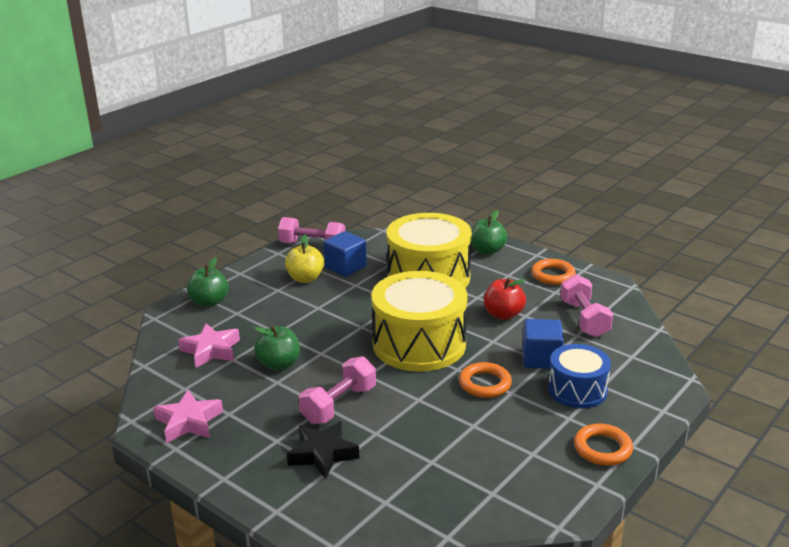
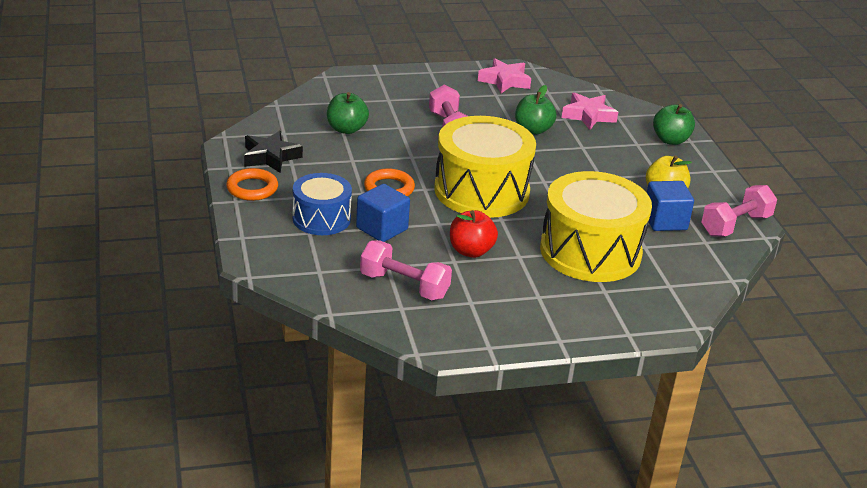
camera: 125 degrees right, 5 degrees up
(323, 454) = (406, 103): black star -> black star (270, 157)
(487, 250) = (606, 315): green apple -> green apple (346, 129)
(553, 275) = (503, 321): orange ring -> none

